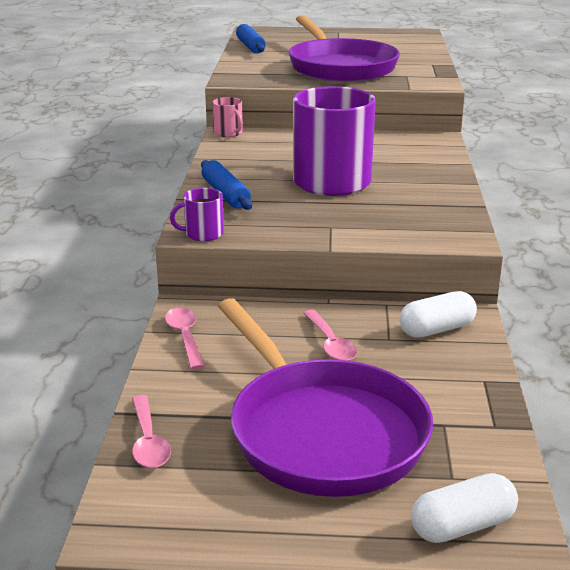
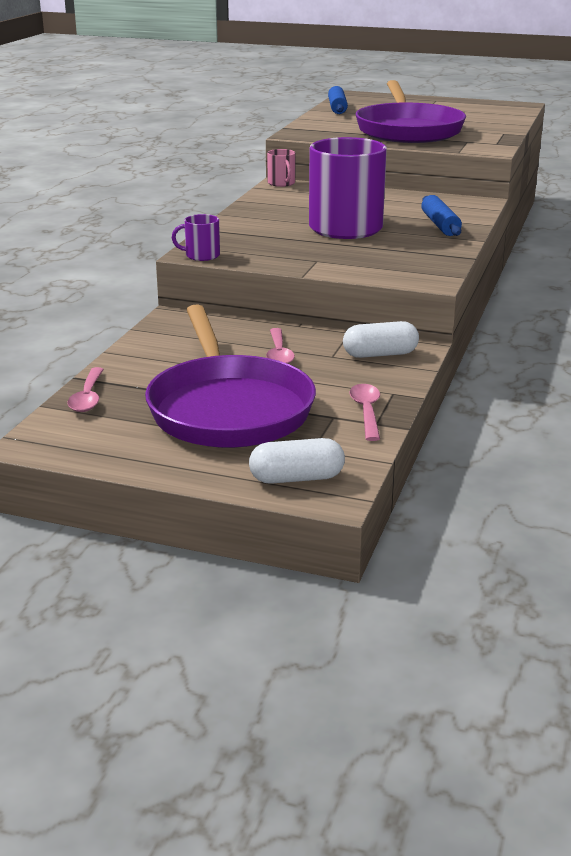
camera: 15 degrees right, 0 degrees up
(185, 337) = (160, 336): pink spoon -> pink spoon (366, 412)
(225, 194) = (242, 229): blue rolling pin -> blue rolling pin (440, 225)

